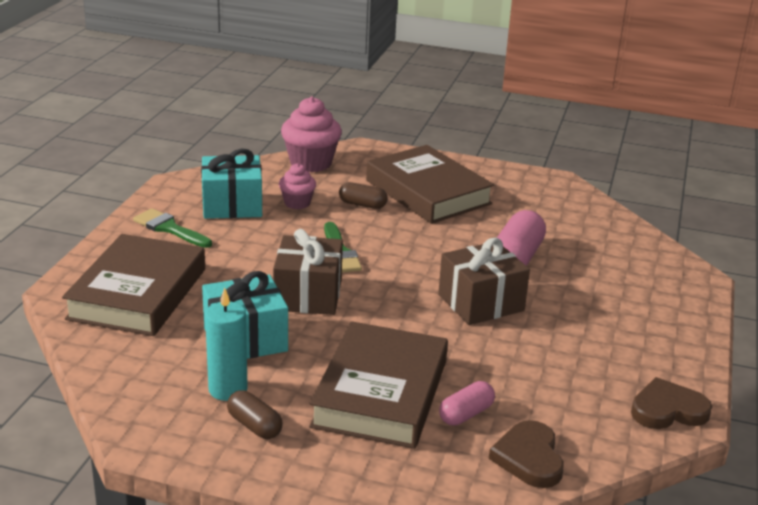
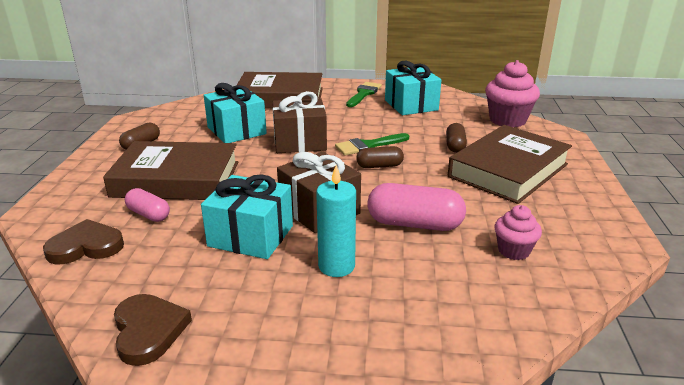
camera: 80 degrees right, 0 degrees up
(228, 389) = (180, 133): turquoise candle -> turquoise candle (336, 266)
(297, 203) = (434, 123): pink cupcake -> pink cupcake (513, 251)
(394, 254) = (379, 166): none -> brown capsule
(523, 347) = (251, 236): none -> turquoise gift

